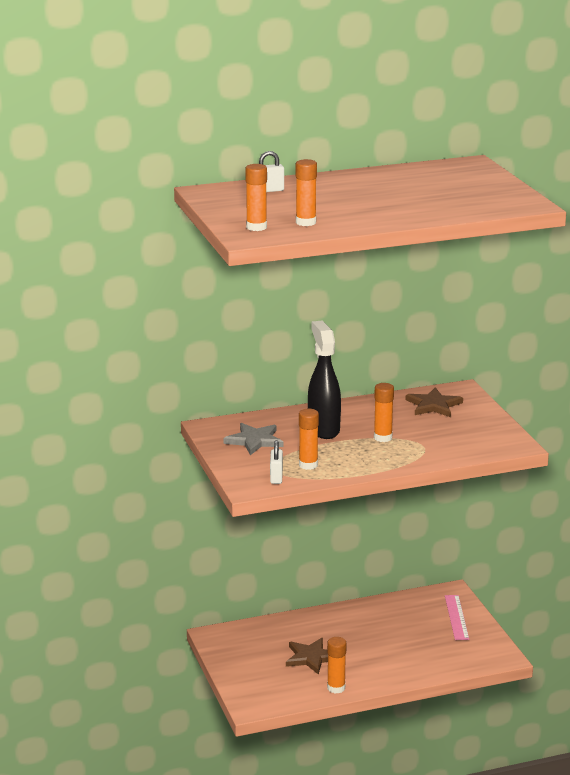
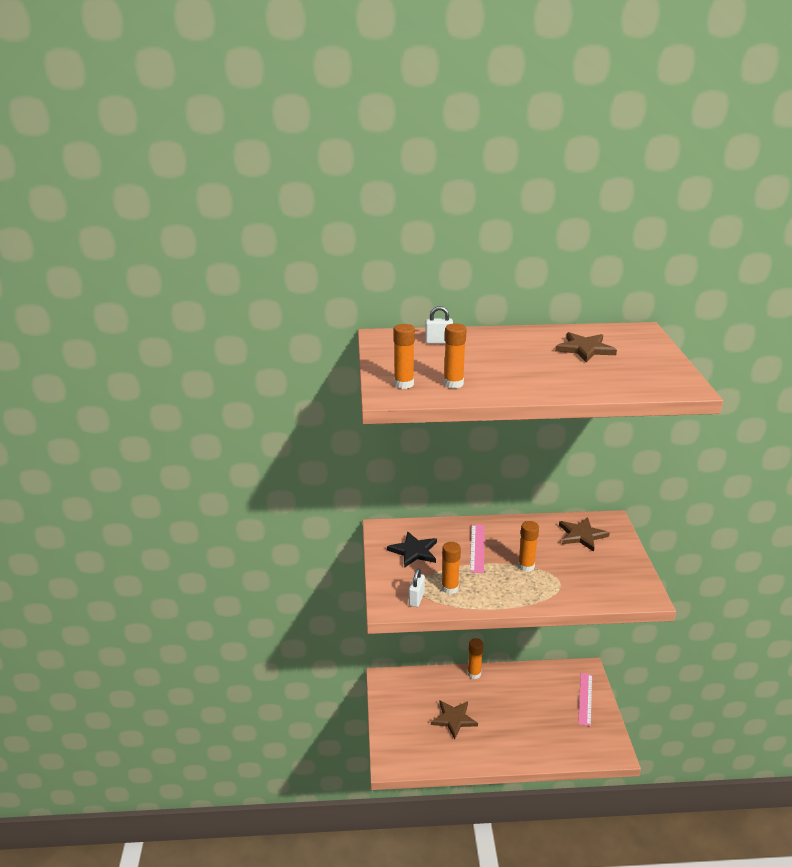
camera: 15 degrees right, 5 degrees up
(254, 441) = (414, 551): grey star -> black star
(323, 429) = (477, 548): black spray bottle -> pink ruler
(336, 688) = (464, 758): orange glue stick -> orange glue stick (474, 673)
(422, 183) = (585, 349): none -> brown star

